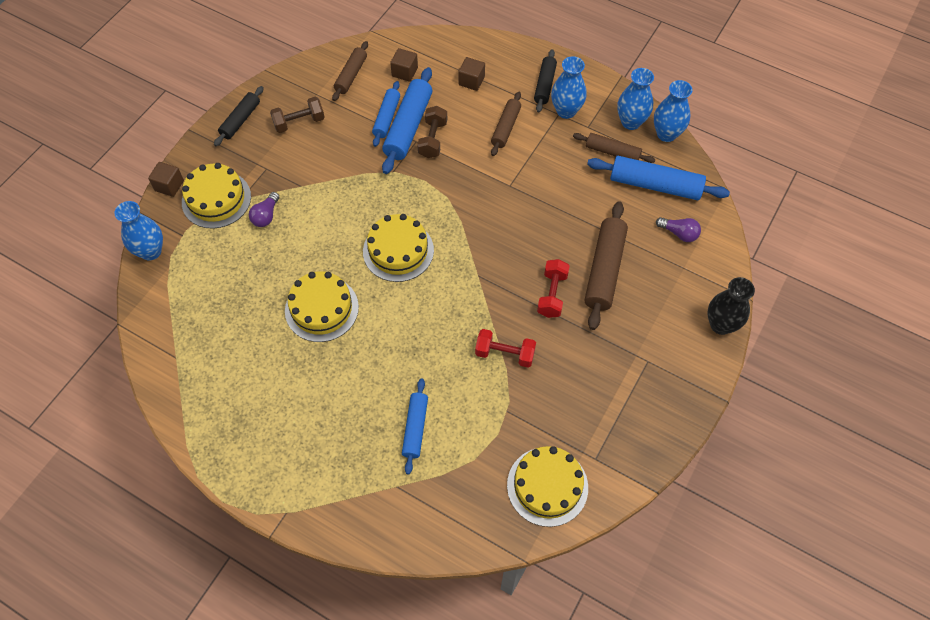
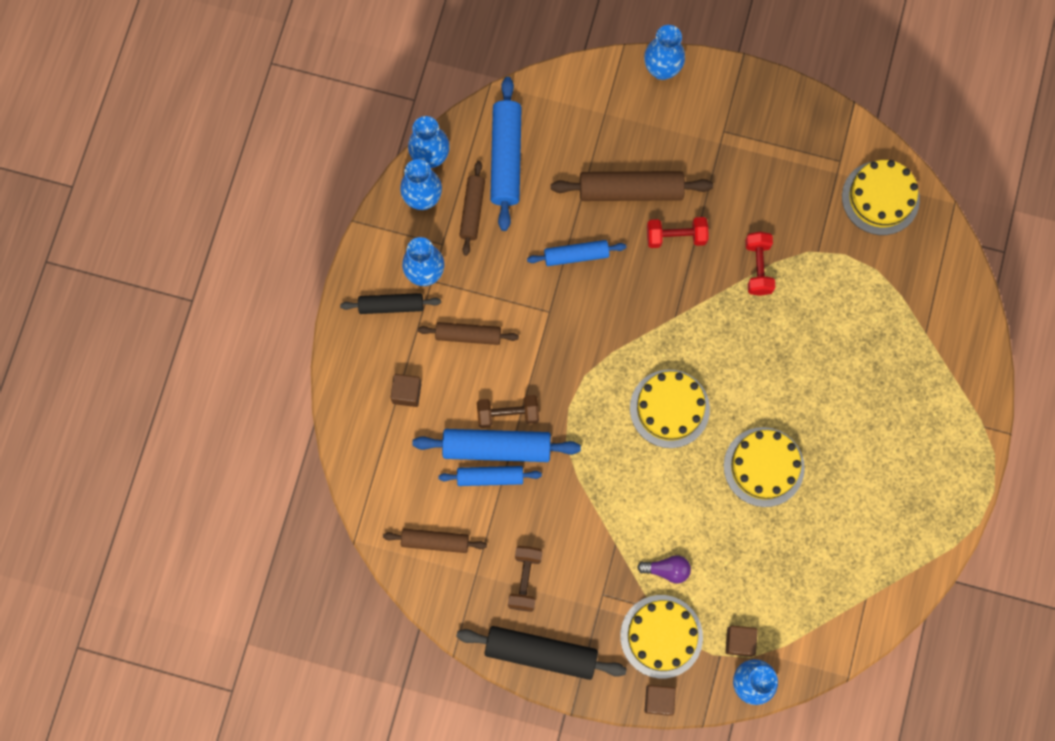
camera: 105 degrees left, 15 degrees up
(240, 120) = (541, 653): black rolling pin -> black rolling pin, size x1.63
(299, 122) = (525, 580): brown dumbbell -> brown dumbbell turned 45 degrees clockwise
(404, 72) = (413, 477): brown cube -> brown cube (739, 641)
(415, 428) = (863, 332): blue rolling pin -> blue rolling pin (576, 255)
(679, 233) = (563, 124): purple light bulb -> none
(721, 325) = (662, 69): black vase -> blue vase

